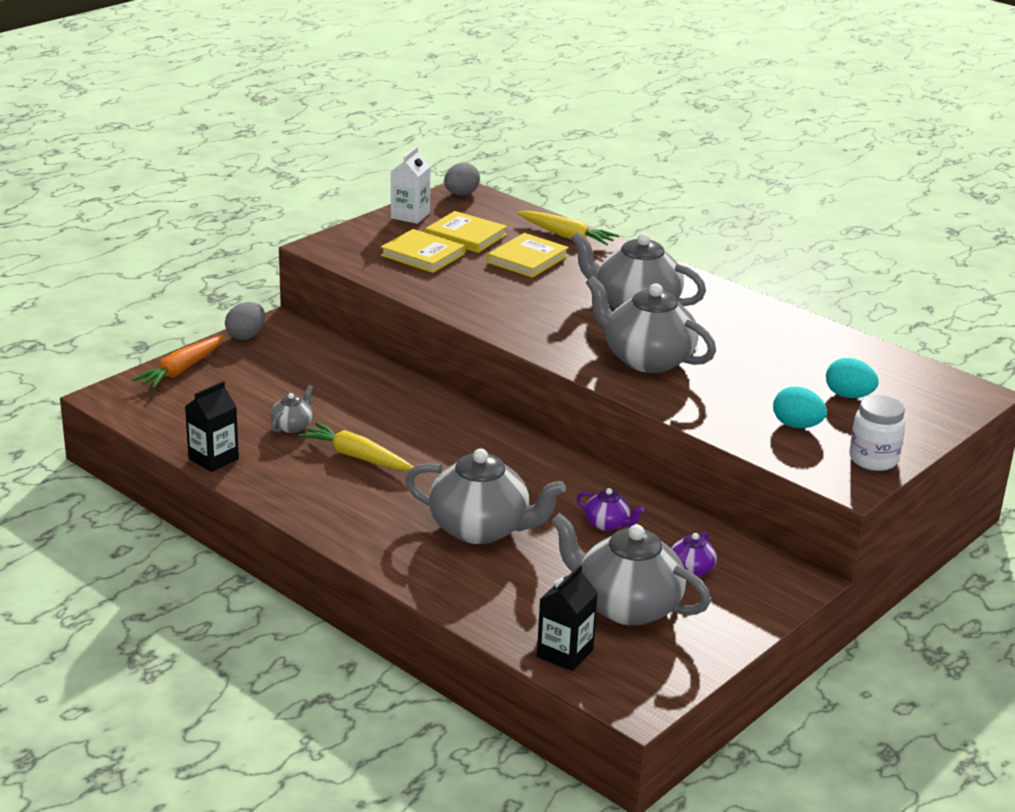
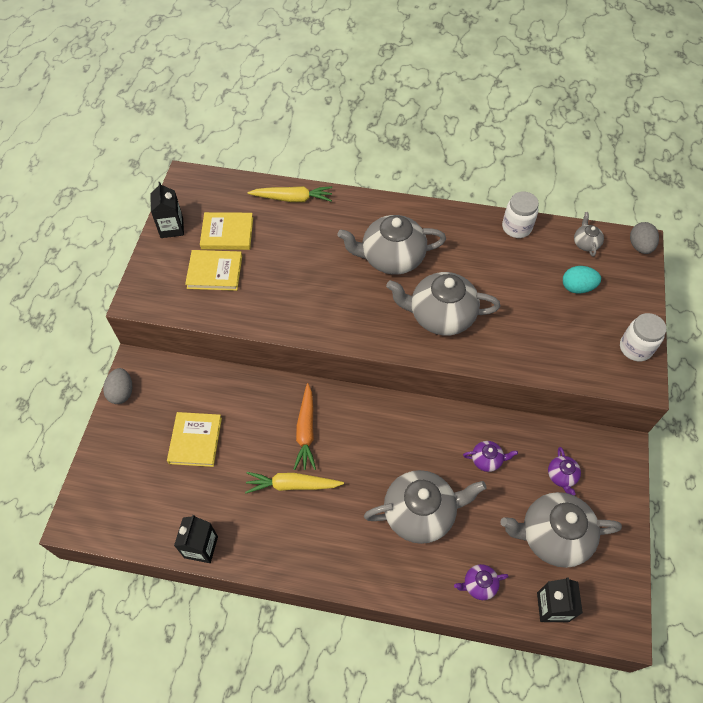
camera: 30 degrees left, 30 degrees up
(181, 370) = (105, 459): orange carrot -> orange carrot (306, 431)
(292, 426) = (227, 477): grey teapot -> grey teapot (585, 243)
(410, 215) = (171, 228): white carton -> black carton
(461, 194) = (188, 183): grey egg -> grey egg (640, 246)
(492, 602) = (479, 585): none -> purple teapot
(527, 259) = (287, 240): yellow book -> yellow book (195, 440)
(796, 426) = (572, 337): turquoise egg -> none
(820, 333) = (516, 227): none -> white jar

